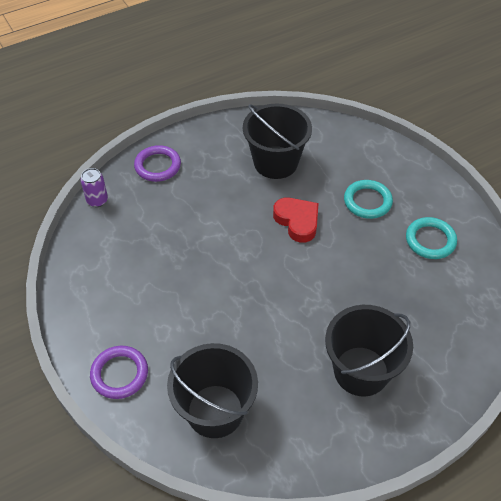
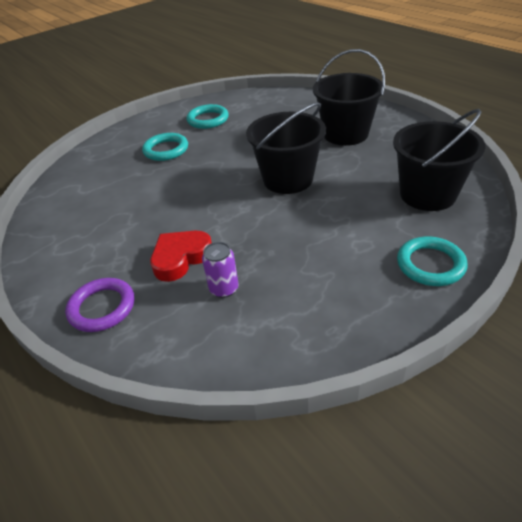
camera: 95 degrees left, 10 degrees down
(97, 200) = (169, 361): purple can -> purple can (224, 289)
(119, 374) = (430, 264): purple ring -> turquoise ring
(275, 162) = (108, 208): black bucket -> black bucket (288, 179)
(297, 221) = (193, 183): red heart -> red heart (181, 258)

